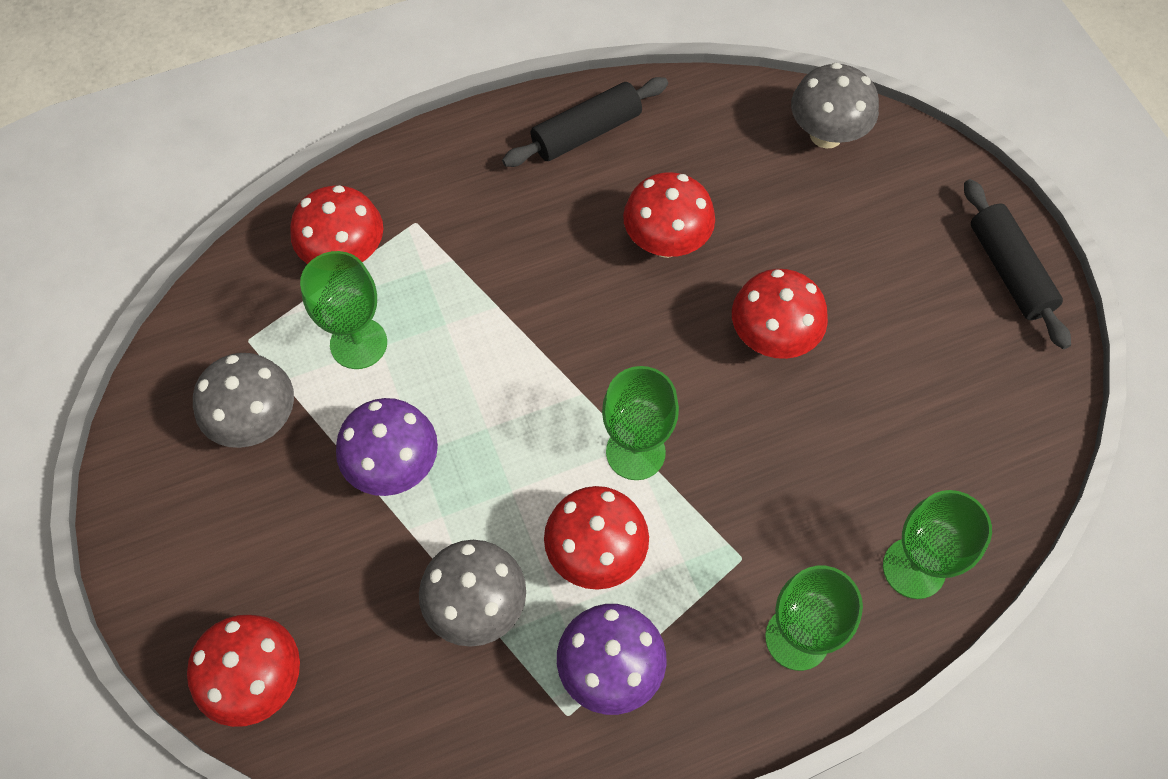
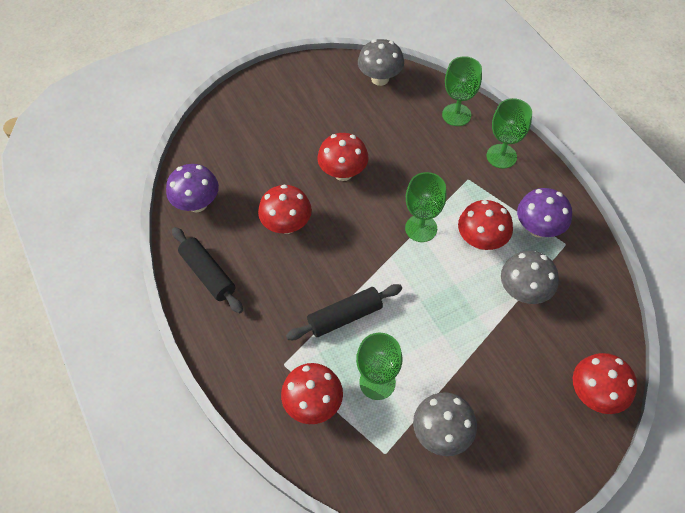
camera: 95 degrees left, 5 degrees down
(394, 466) = (454, 346): purple mushroom -> purple mushroom (197, 204)
(826, 134) = (207, 154): grey mushroom -> grey mushroom (380, 79)
(1009, 271) = (291, 79): black rolling pin -> black rolling pin (345, 316)

